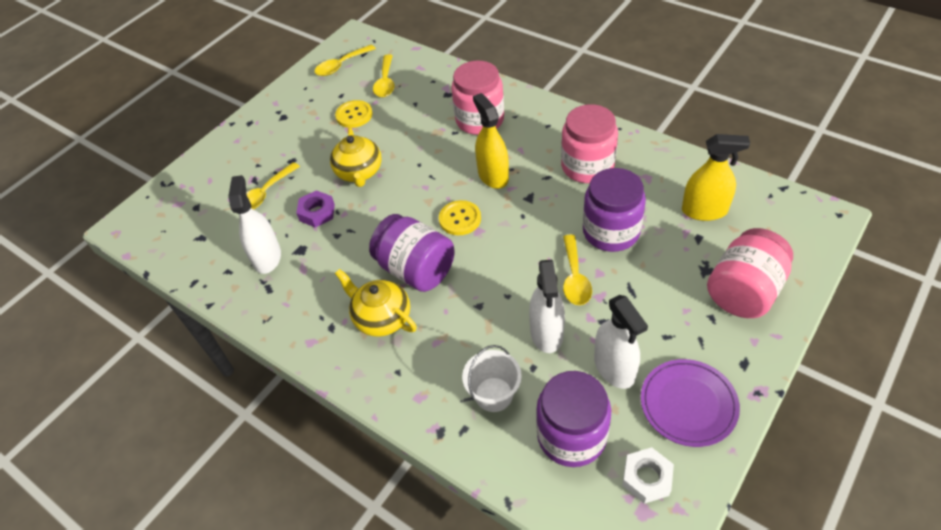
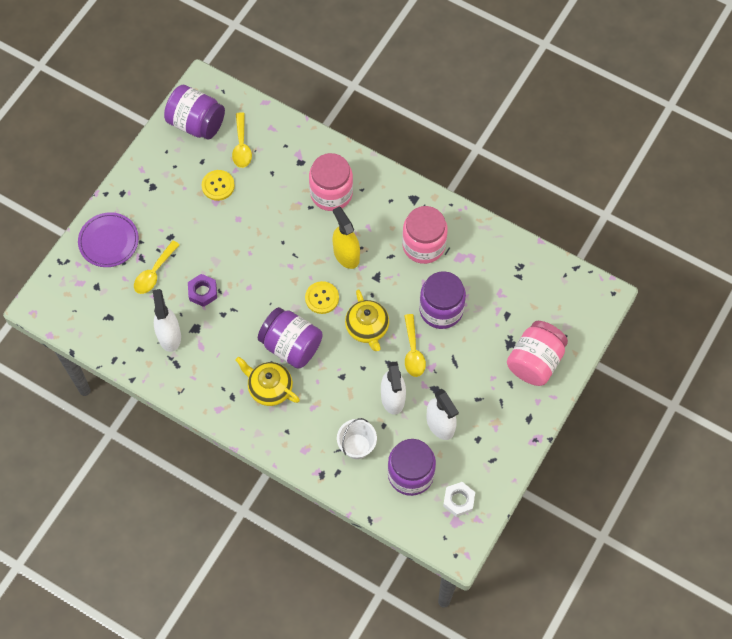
camera: 10 degrees left, 15 degrees up
(341, 65) = (196, 123): yellow spoon -> purple jar
(359, 172) = (232, 250): yellow teapot -> yellow teapot (367, 328)
(688, 404) = (488, 449): purple plate -> purple plate (109, 241)
(704, 210) = (513, 290): yellow spray bottle -> none

